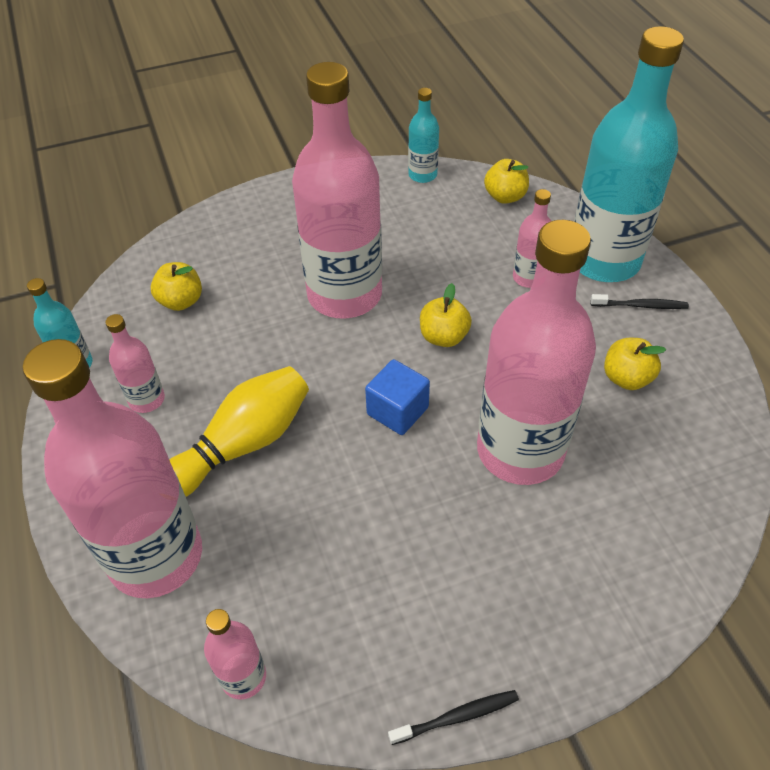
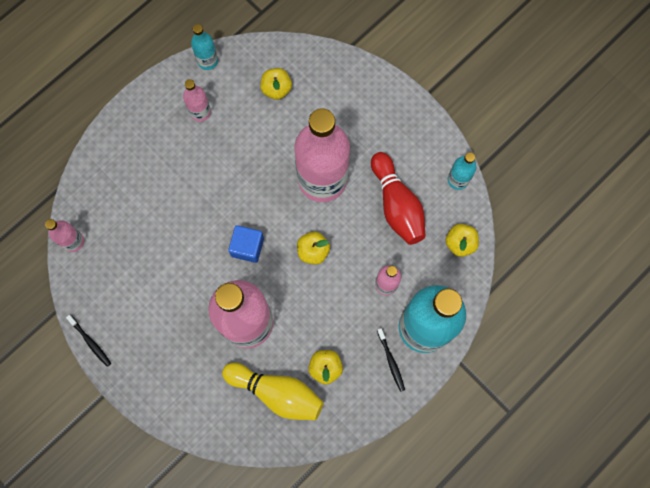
camera: 65 degrees right, 25 degrees up
(156, 556) = (114, 170): pink bottle -> none
(243, 444) = (192, 177): yellow bowling pin -> yellow bowling pin (277, 392)
(424, 235) = (397, 205): none -> red bowling pin

